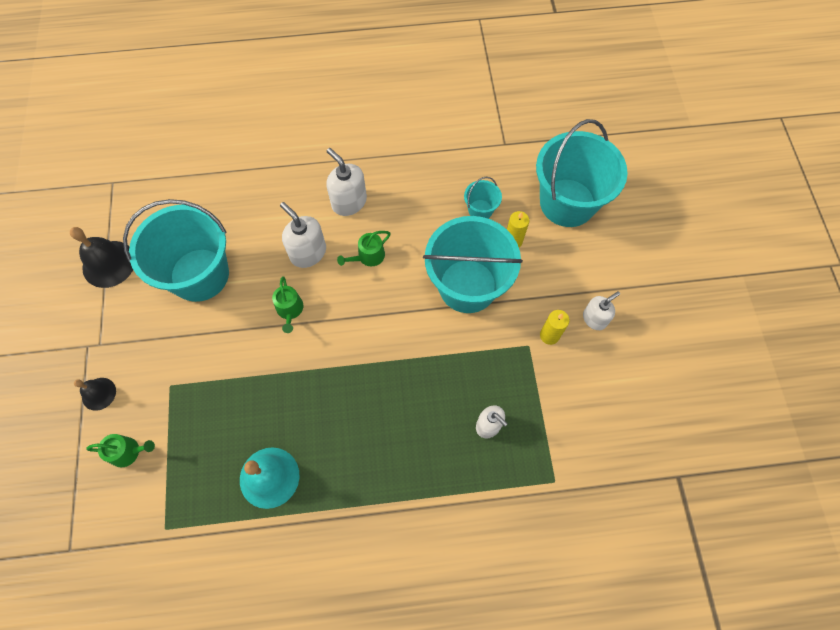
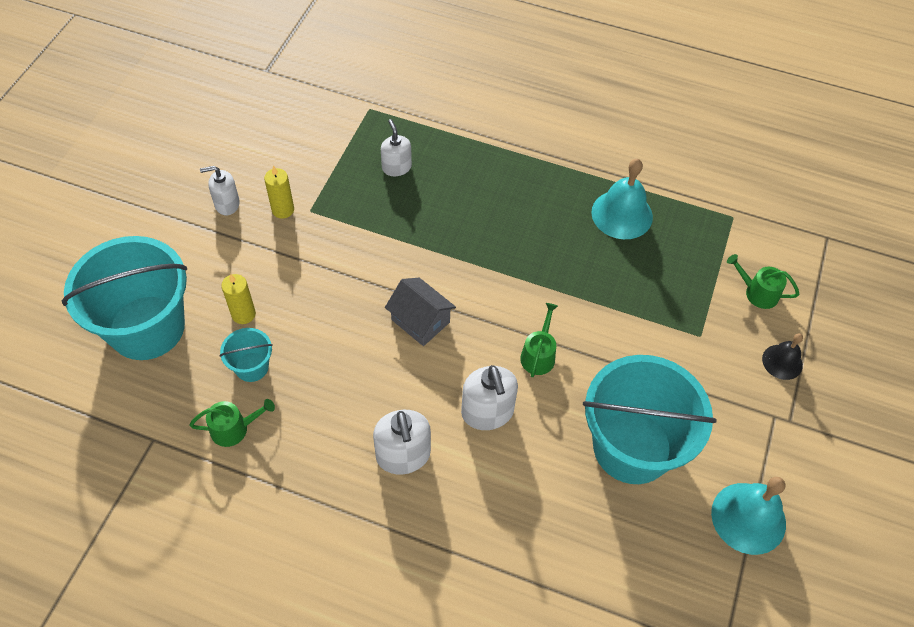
camera: 155 degrees left, 10 degrees down
(109, 264) = (748, 518): black bell -> turquoise bell
(368, 256) = (418, 374): green watering can -> green watering can (234, 428)
(388, 295) = (420, 321): none -> grey house
(467, 286) = (328, 291): turquoise bucket -> none

